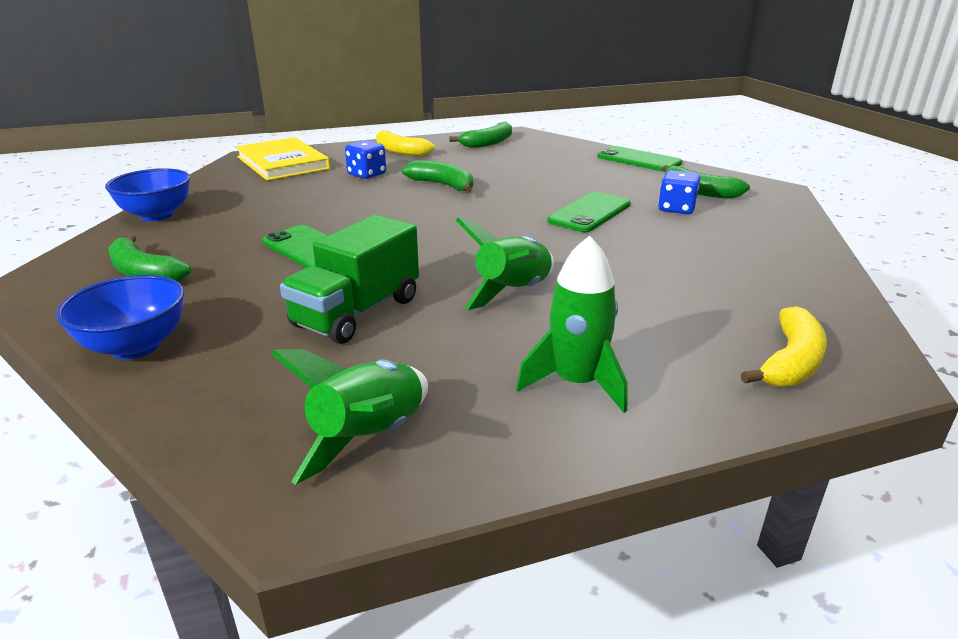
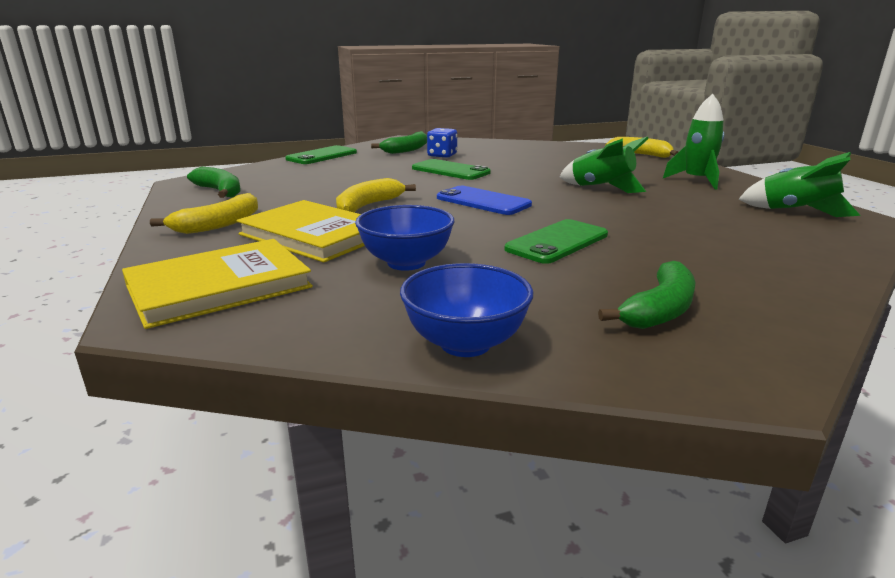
camera: 90 degrees left, 5 degrees down
(136, 347) = (795, 283): blue bowl -> blue bowl (406, 263)
(357, 312) = (664, 221): green truck -> none
(367, 174) = (313, 235): blue dice -> yellow book
(443, 185) = (369, 205): green banana -> yellow banana
(452, 225) = (483, 201): none -> blue phone

